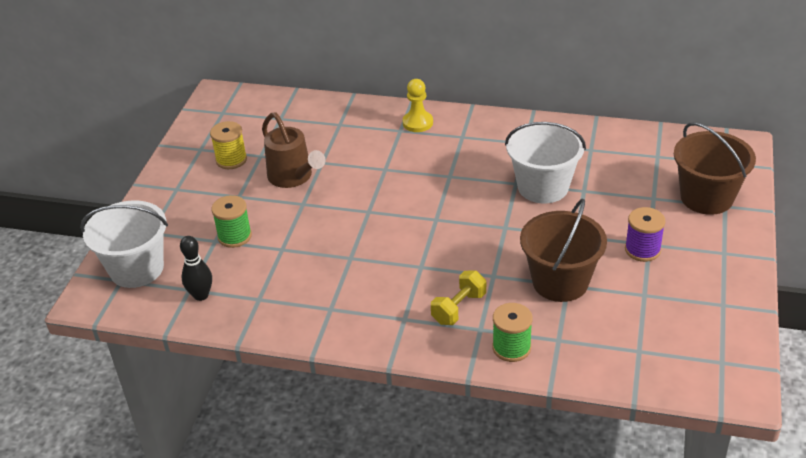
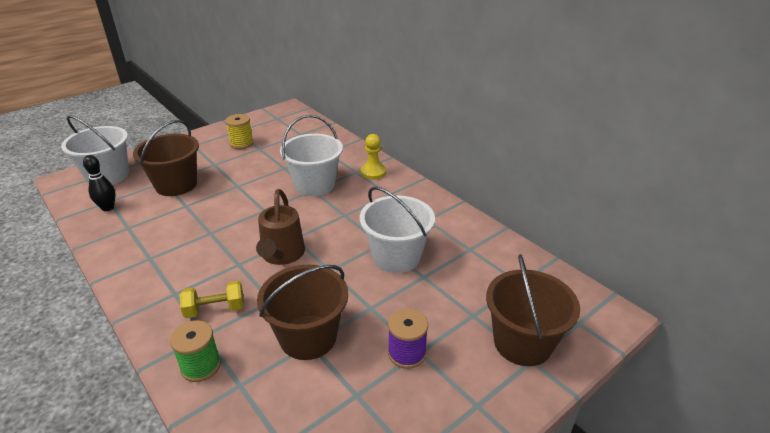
camera: 35 degrees right, 5 degrees down
(234, 236) = (176, 185): green spool -> brown bucket
(293, 177) = (256, 169): brown watering can -> brown watering can (281, 255)
(379, 163) = (314, 185): none -> white bucket

